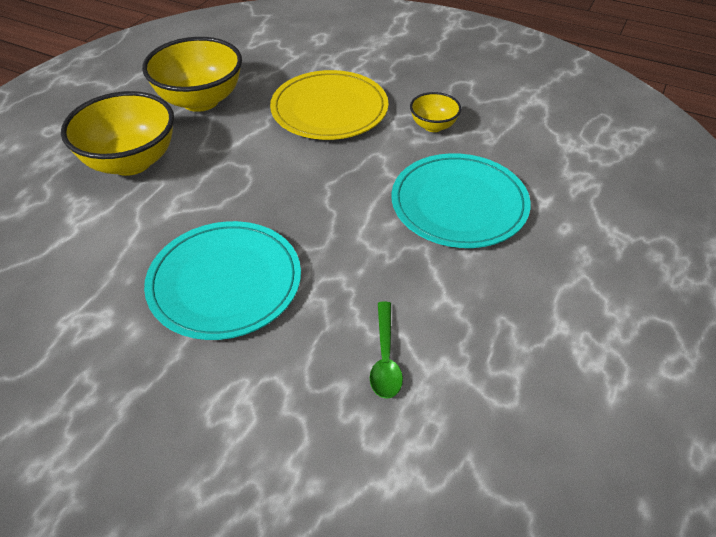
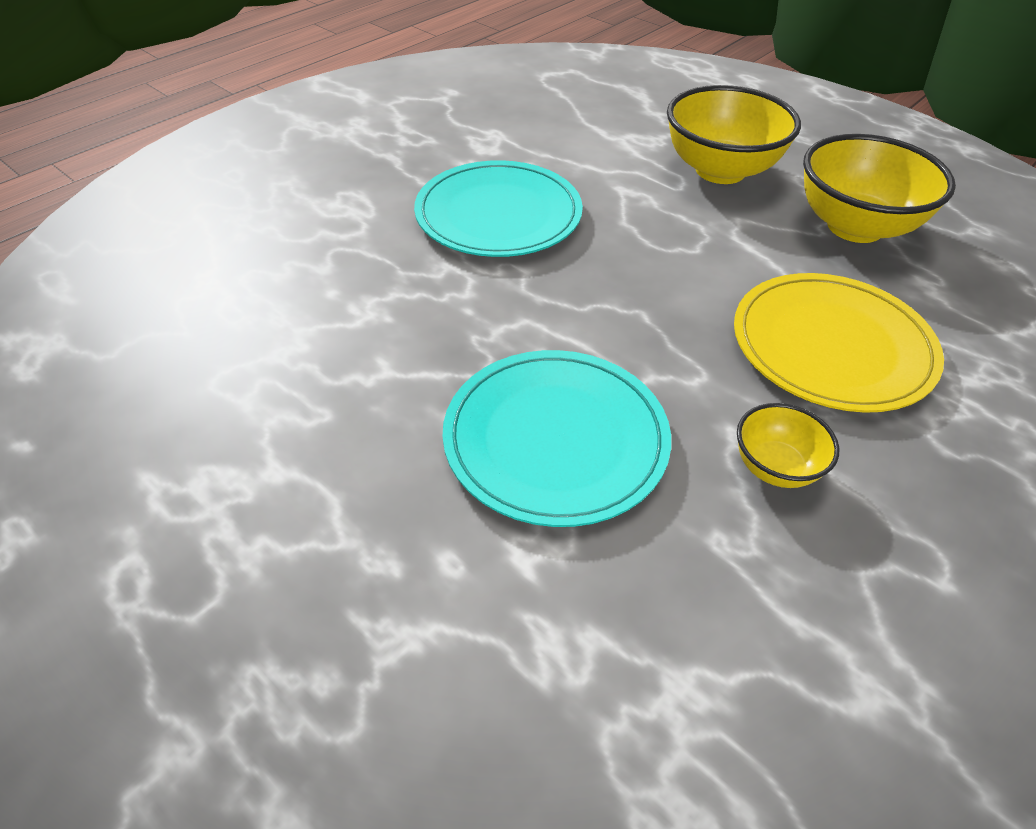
camera: 105 degrees right, 0 degrees up
(385, 358) = (335, 303): green spoon -> none

